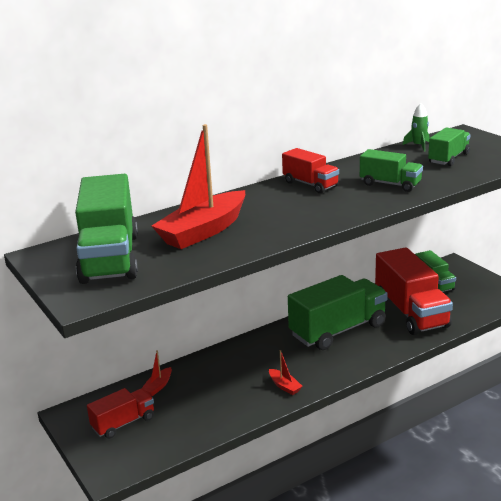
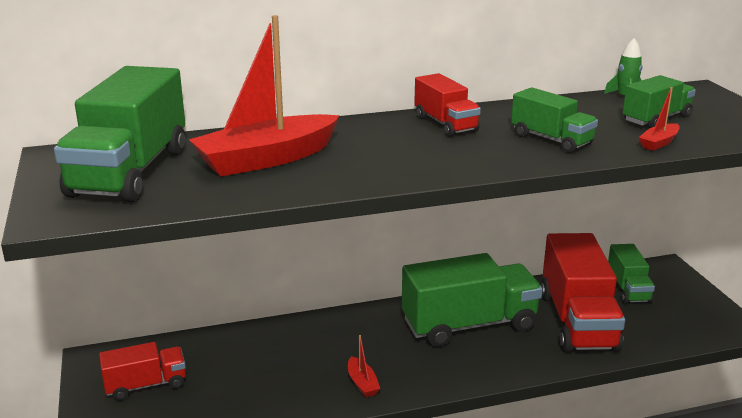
camera: 15 degrees right, 0 degrees up
(158, 386) = (212, 348): red boat -> red boat (659, 143)

